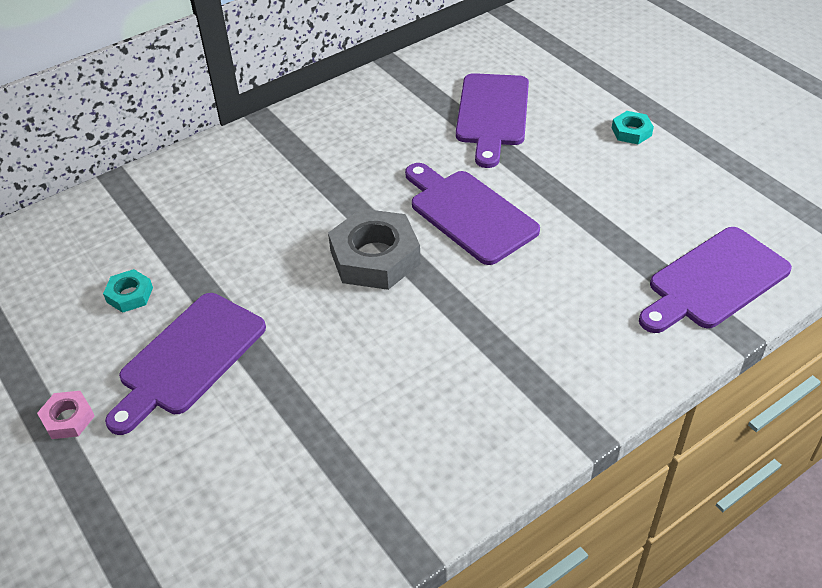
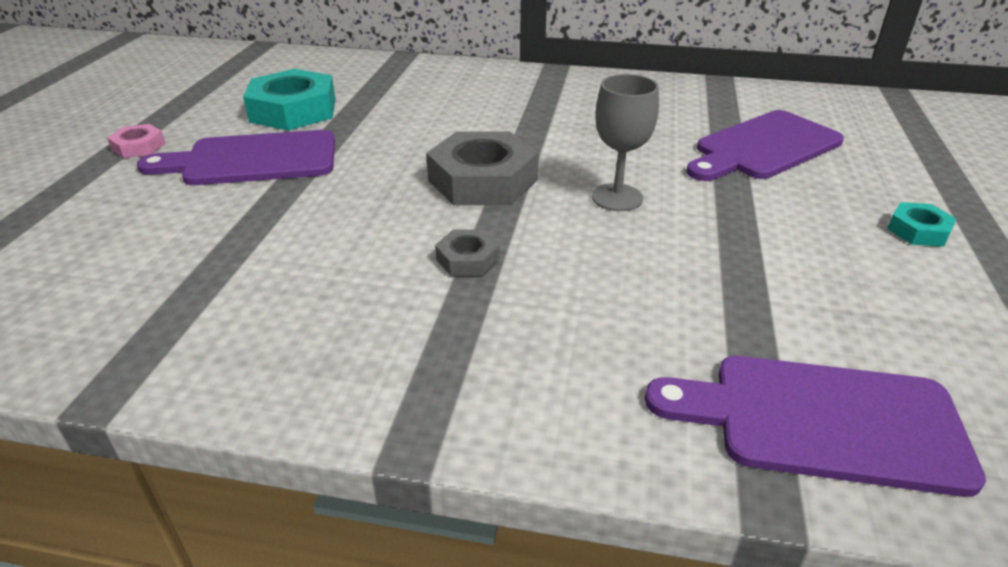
camera: 45 degrees right, 10 degrees down
(130, 295) = (293, 110): turquoise nut -> turquoise nut, size x2.03
(457, 319) = (468, 259): none -> grey nut
(469, 213) = (617, 197): purple cutting board -> grey goblet

